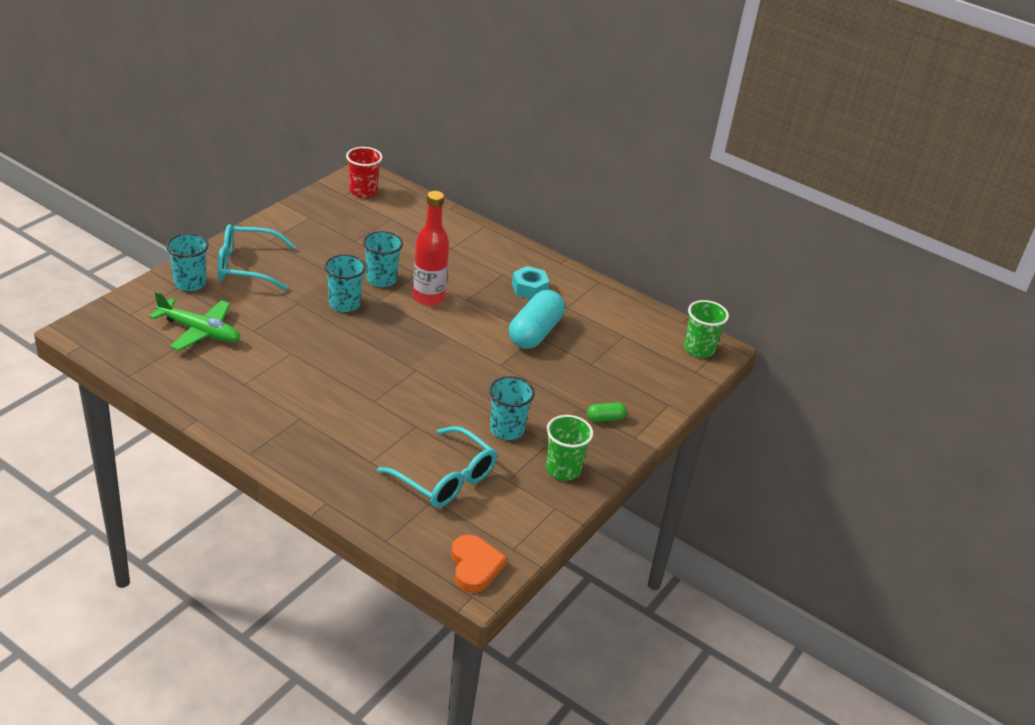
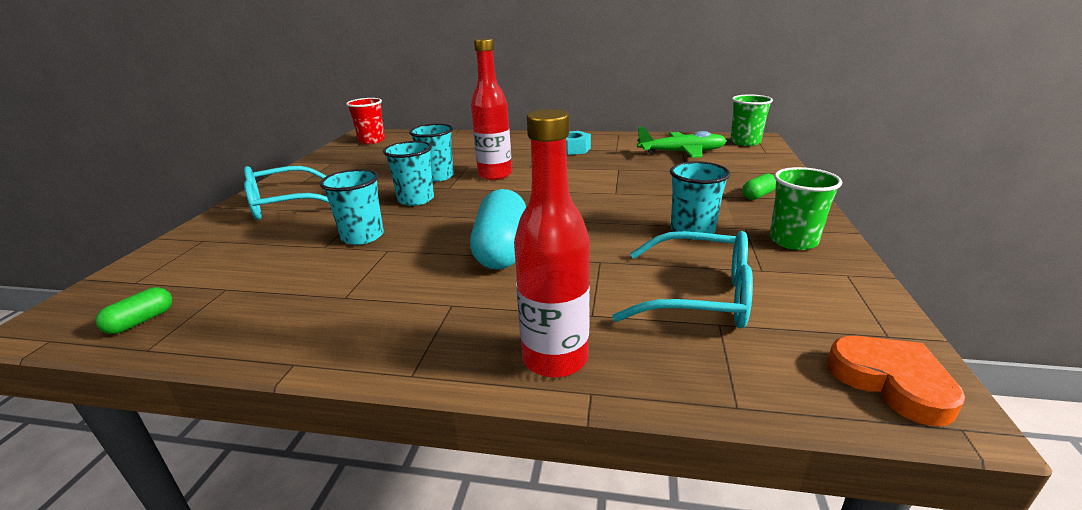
camera: 20 degrees left, 10 degrees down
(129, 352) = (141, 321): none -> green capsule
(190, 283) = (217, 233): turquoise cup -> turquoise cup (362, 236)
(199, 331) = (249, 268): green plane -> green plane (681, 152)
(326, 478) = (555, 359): none -> red bottle
(535, 333) = (614, 168): turquoise capsule -> turquoise capsule (502, 249)

